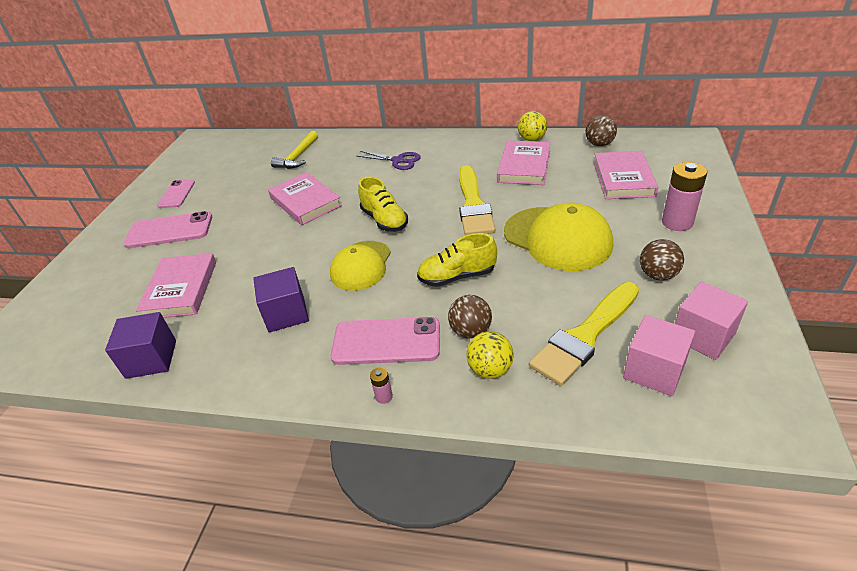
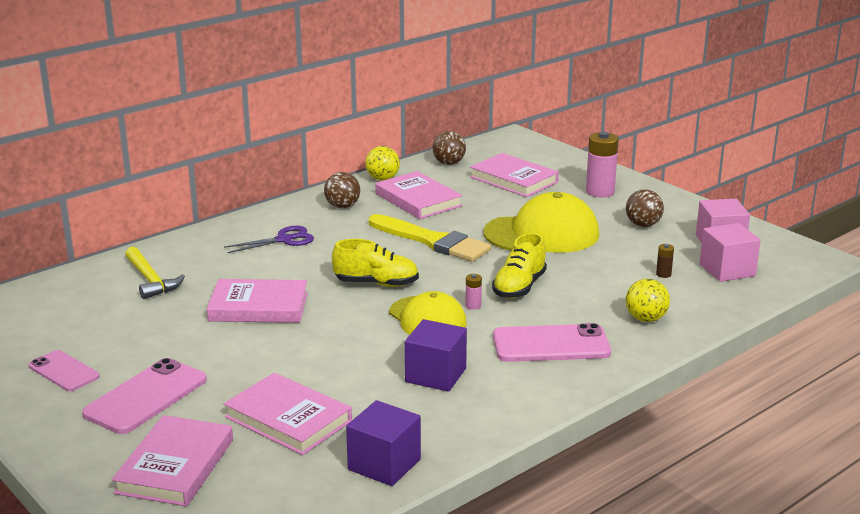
camera: 55 degrees left, 15 degrees down
(102, 283) = (175, 466): none -> pink book
(384, 396) = (613, 368): pink battery -> pink battery (473, 306)
(386, 341) = (551, 344): pink phone -> pink phone turned 45 degrees clockwise
(470, 331) = (594, 309): brown ball -> brown ball (342, 206)
(585, 336) = (663, 274): yellow brush -> brown battery

